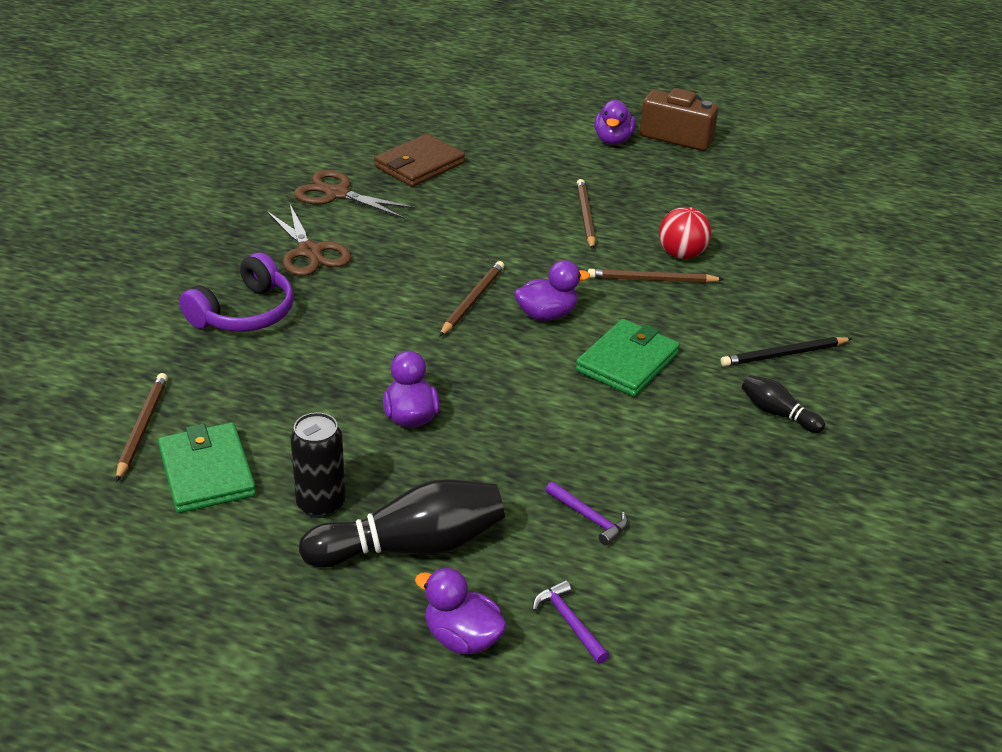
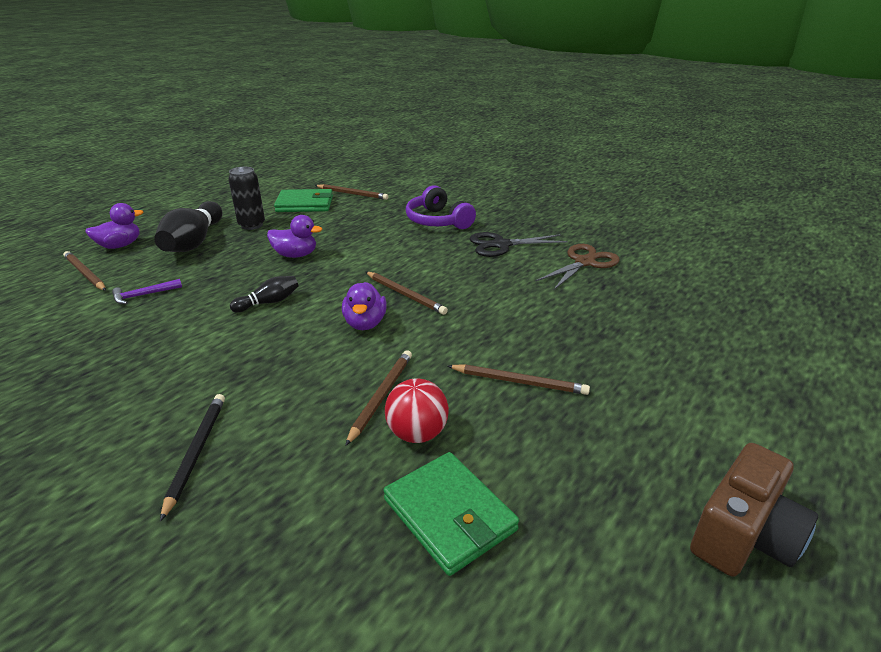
camera: 110 degrees right, 5 degrees down
(310, 252) = (501, 245): brown scissors -> black scissors
(419, 165) = (636, 304): brown wallet -> none
(569, 622) = (85, 273): purple hammer -> brown pencil
(613, 140) = (714, 454): purple duck -> none
(627, 362) = (274, 348): green wallet -> green wallet (449, 515)
(777, 413) = (130, 414): black bowling pin -> black bowling pin (269, 302)

